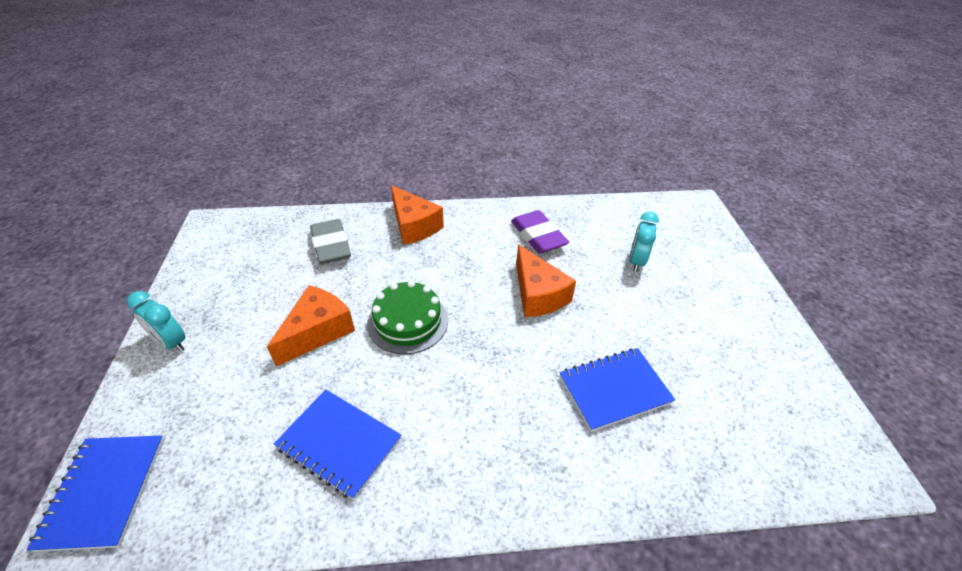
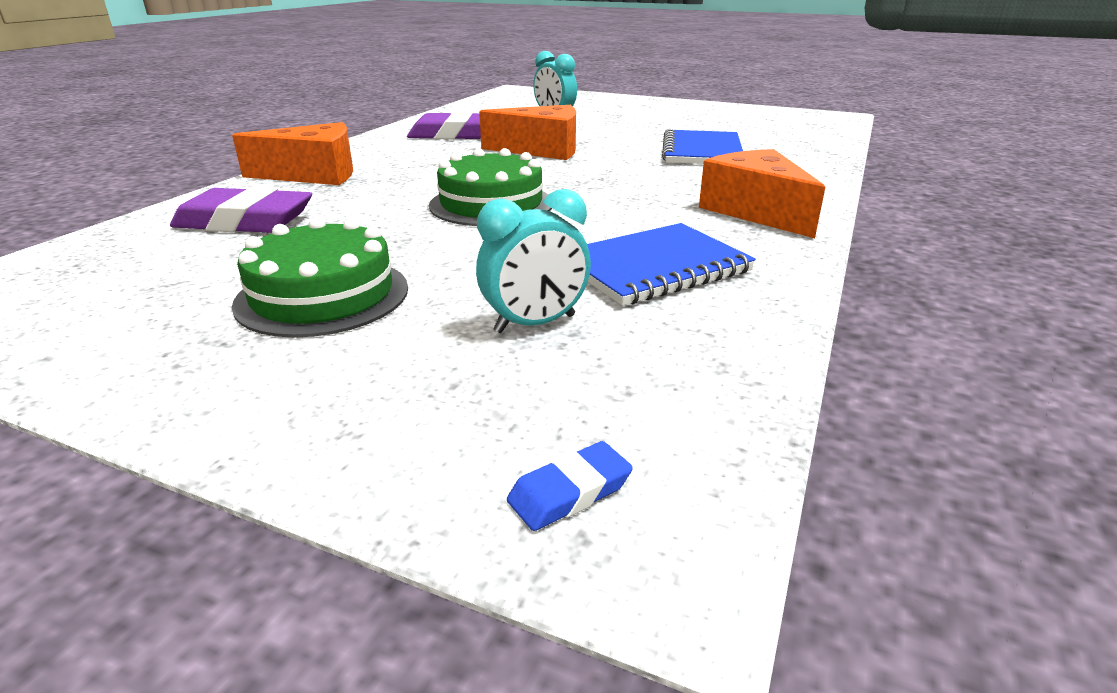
camera: 60 degrees left, 15 degrees down
(104, 492) = (569, 492): blue notebook -> blue eraser
(171, 342) = (231, 382): turquoise clock -> turquoise clock (535, 324)
(255, 323) = (323, 295): none -> green cake
(318, 331) = (424, 254): orange cheese -> orange cheese (756, 211)
(331, 245) = (245, 221): grey eraser -> purple eraser

